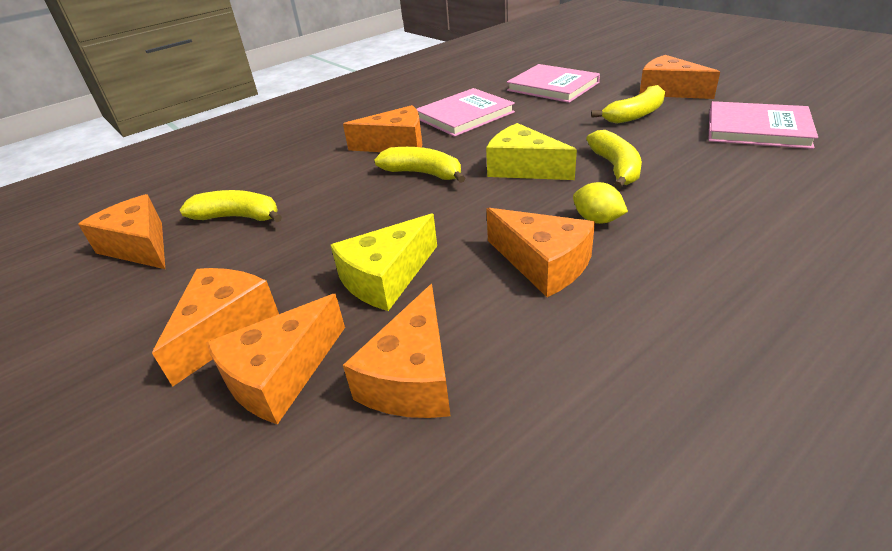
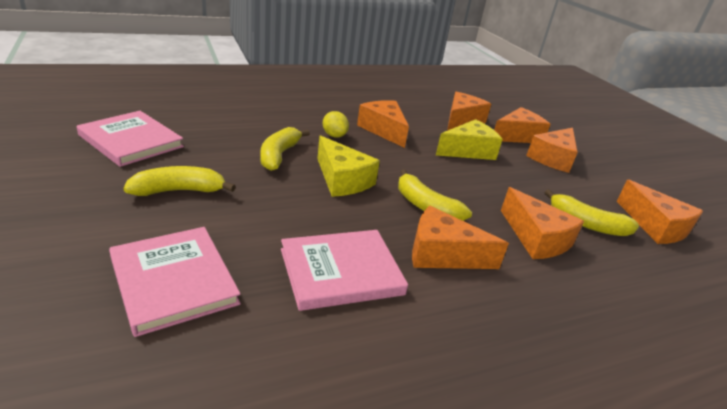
camera: 170 degrees left, 5 degrees down
(668, 91) = (83, 205): orange cheese -> orange cheese (536, 238)

